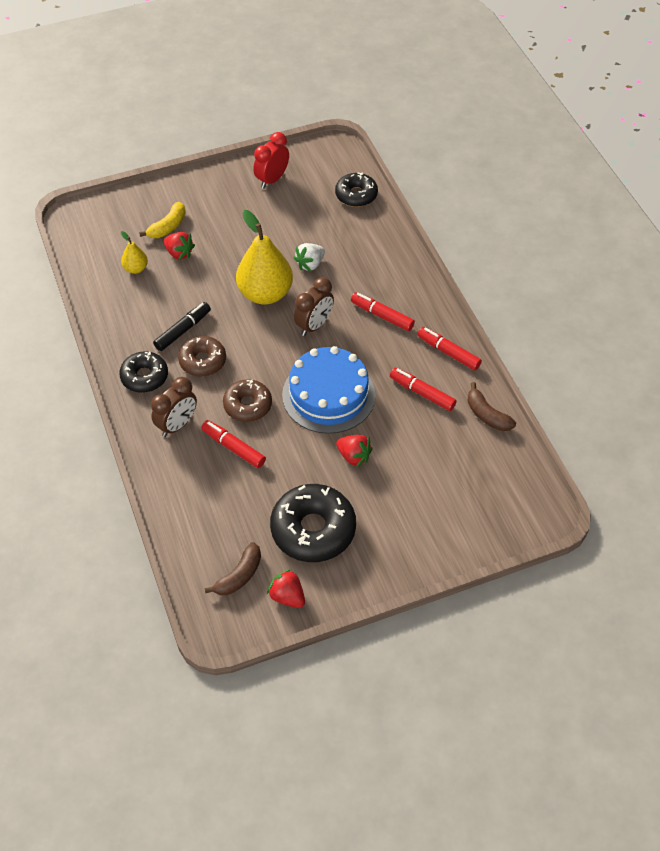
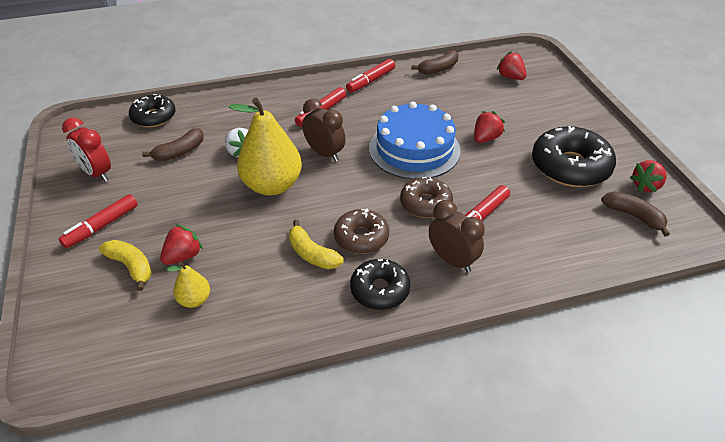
camera: 85 degrees left, 10 degrees down
(183, 330) = (312, 254): black marker -> yellow banana
(306, 224) = (180, 152): none -> brown banana
(422, 393) = (414, 97): red marker -> red marker (102, 226)
(482, 487) = (510, 77): none -> red strawberry

